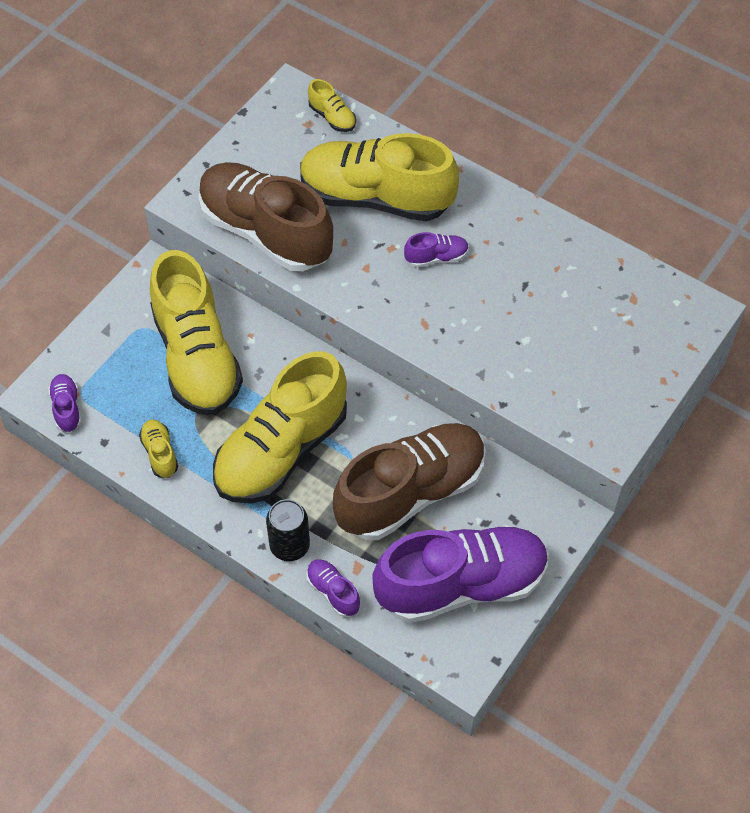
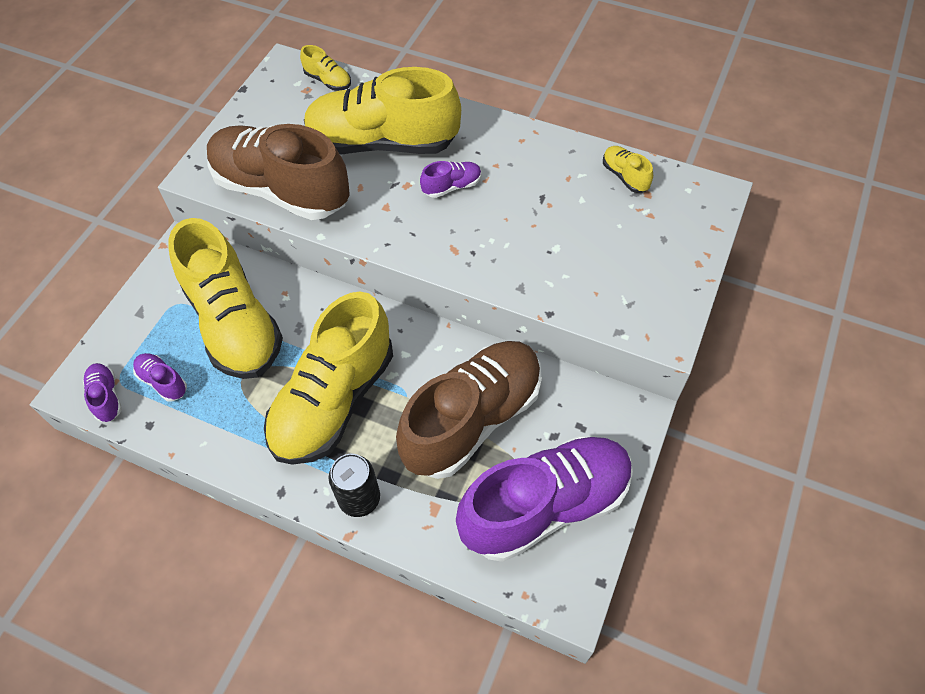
camera: 10 degrees left, 0 degrees up
(160, 453) = (209, 426): yellow shoe -> yellow shoe (624, 176)
(333, 592) = (414, 540): purple shoe -> purple shoe (163, 382)

